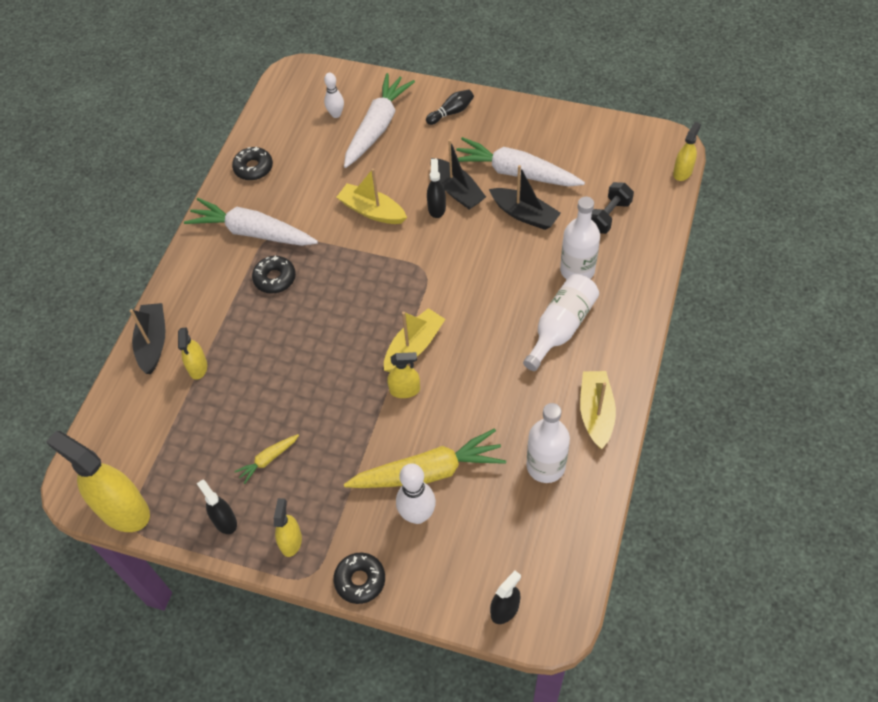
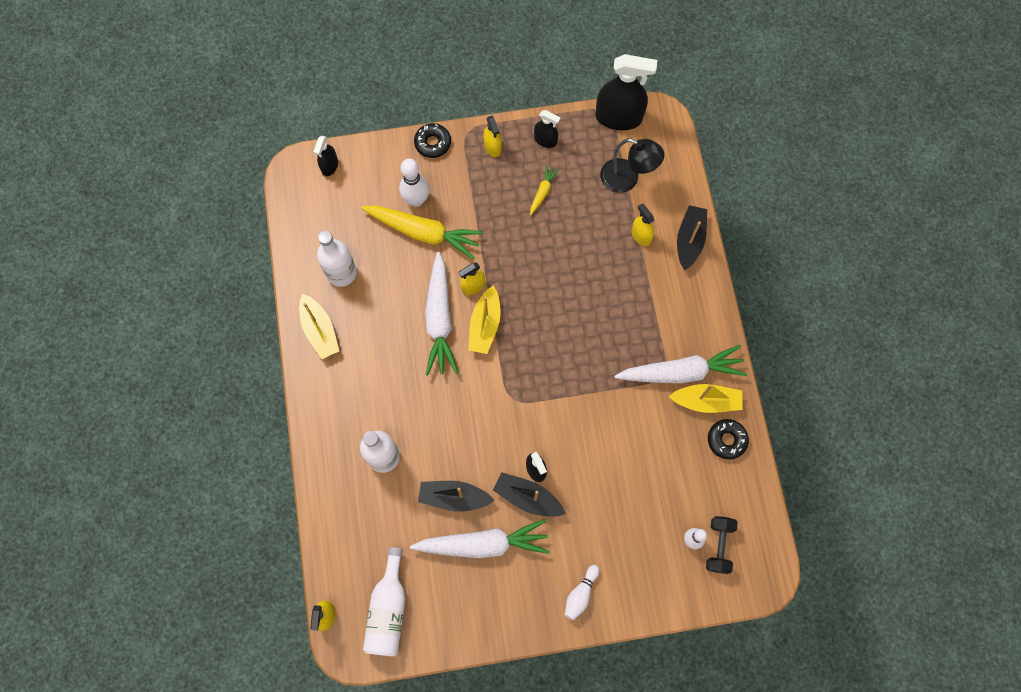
camera: 150 degrees right, 15 degrees up
(123, 510) = (618, 117): yellow spray bottle -> black spray bottle
(153, 342) = (689, 240): black boat -> black boat turned 135 degrees counterclockwise
(167, 433) = (627, 179): none -> black lamp
(275, 278) = (632, 336): black donut -> none
(372, 211) = (591, 440): yellow boat -> yellow boat (706, 401)
(377, 127) = (642, 542): white carrot -> white carrot (439, 319)
(428, 471) = (424, 233): yellow carrot -> yellow carrot turned 120 degrees counterclockwise
(451, 112) = (580, 594): black bowling pin -> white bowling pin
(561, 327) = (375, 394): white bottle -> white bottle (388, 610)
(608, 216) = (378, 529): black dumbbell -> black dumbbell (718, 546)

